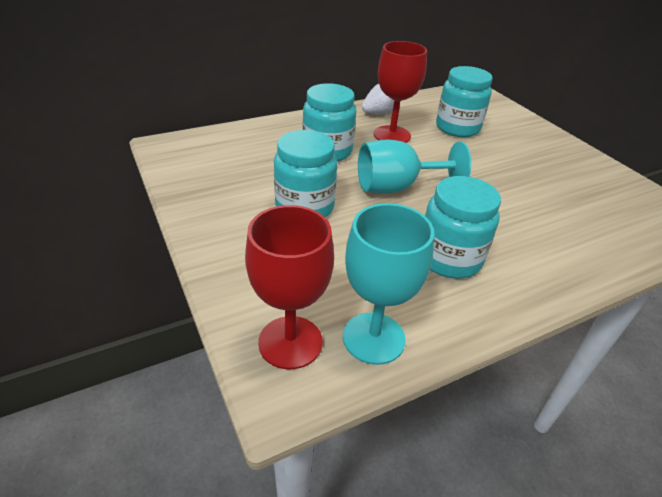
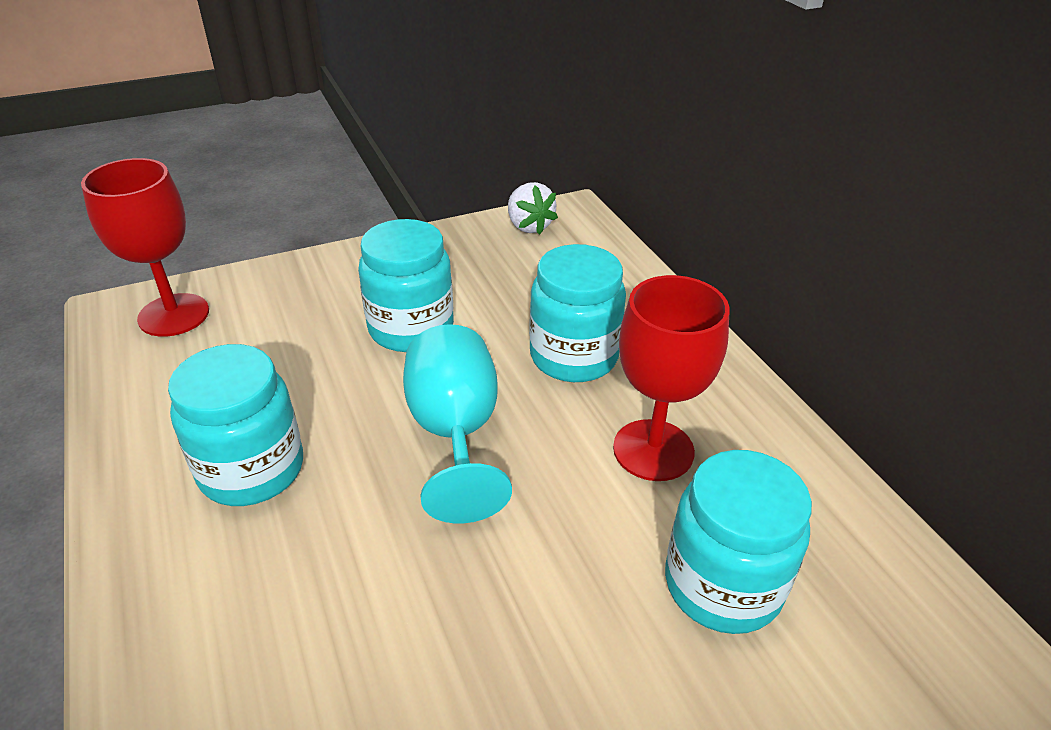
camera: 95 degrees right, 0 degrees up
(373, 338) = (146, 374): turquoise goblet -> none
(378, 113) = (753, 438): white strawberry -> white strawberry (529, 226)

